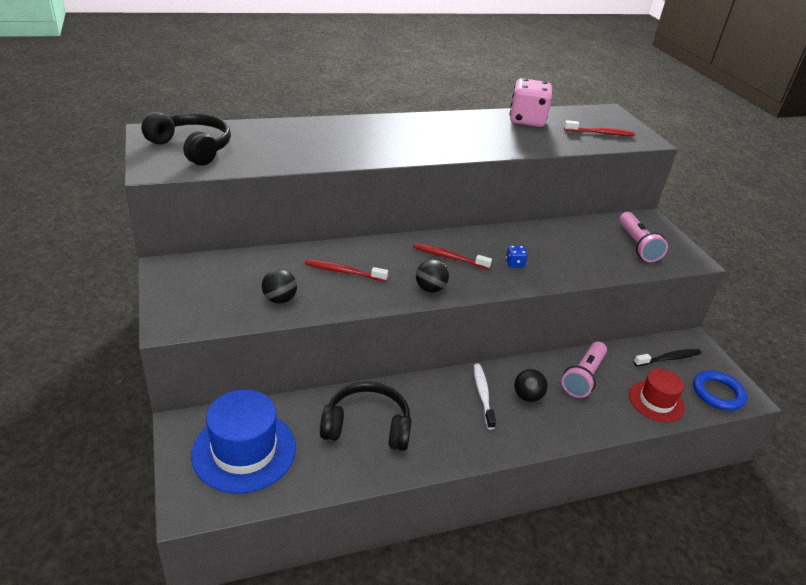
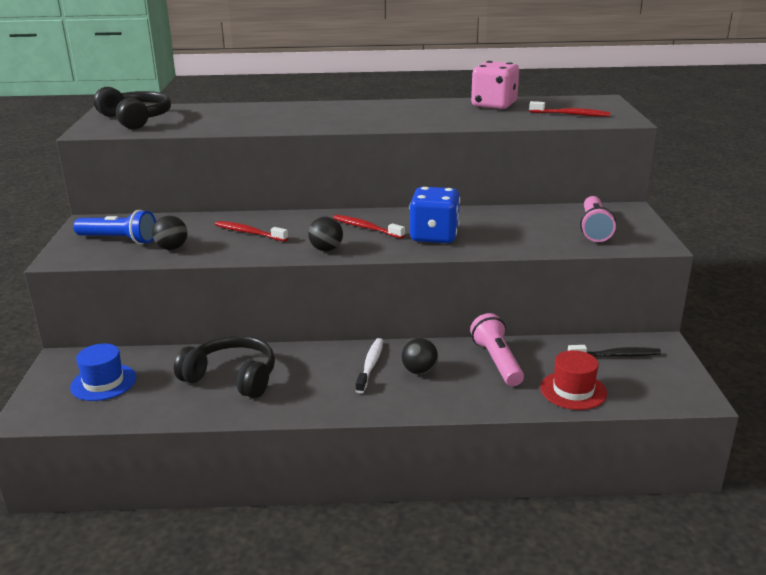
camera: 20 degrees right, 10 degrees down
(216, 292) = (119, 240): none -> blue flashlight
(244, 450) = (103, 382): blue hat -> blue hat, size x0.62
(514, 263) = (434, 236): blue dice -> blue dice, size x2.38
(583, 377) = (497, 361): pink flashlight -> pink flashlight turned 120 degrees clockwise
(718, 393) = (659, 391): blue ring -> none

